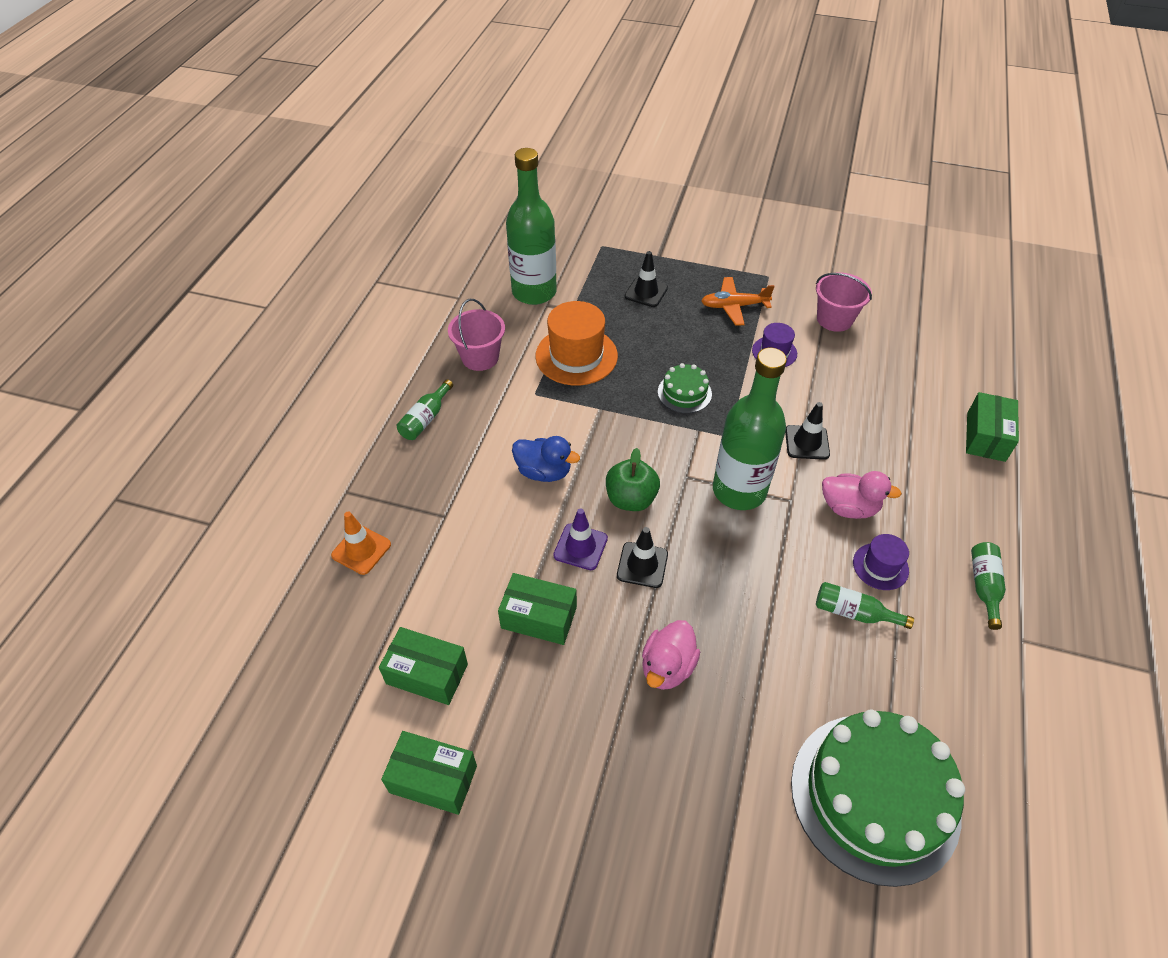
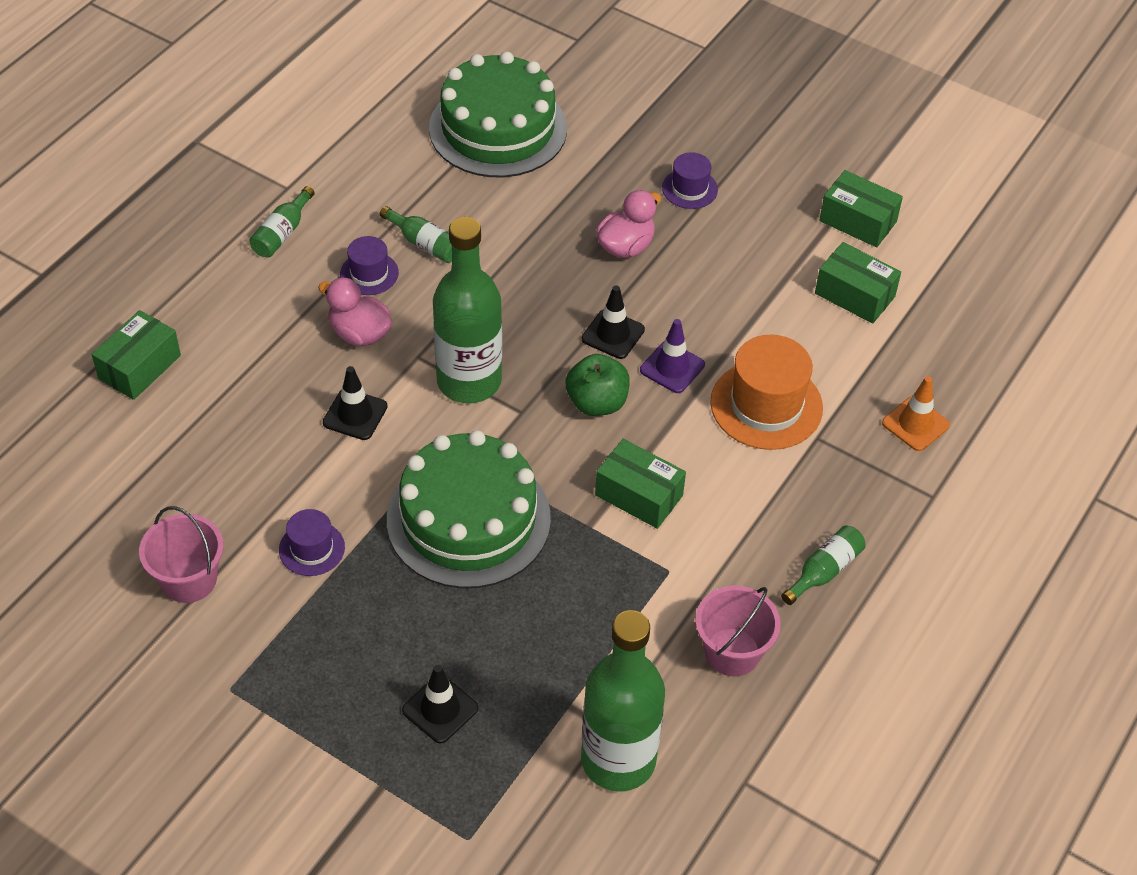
camera: 165 degrees left, 0 degrees up
(539, 617) = (736, 314): green box -> green box (639, 495)
(544, 472) = (688, 460): blue duck -> none
(576, 356) = (592, 617): orange hat -> orange hat (766, 405)
(629, 769) = (689, 189): none -> purple hat
(684, 393) = (468, 519): green cake -> green cake, size x2.19
(734, 306) = (319, 644): orange plane -> none

